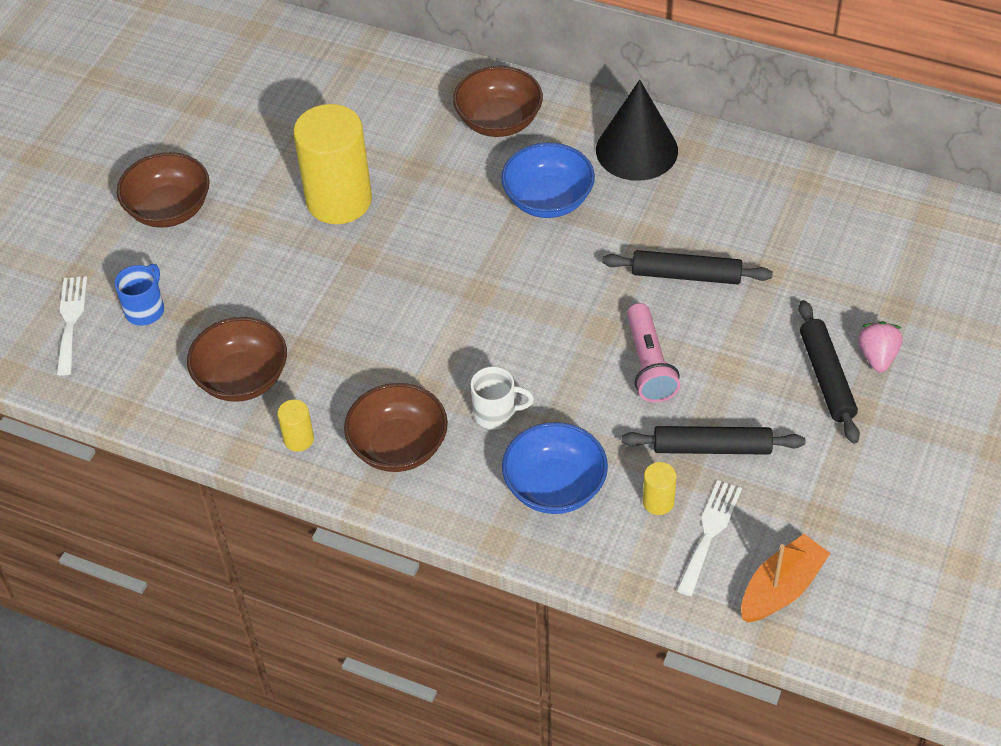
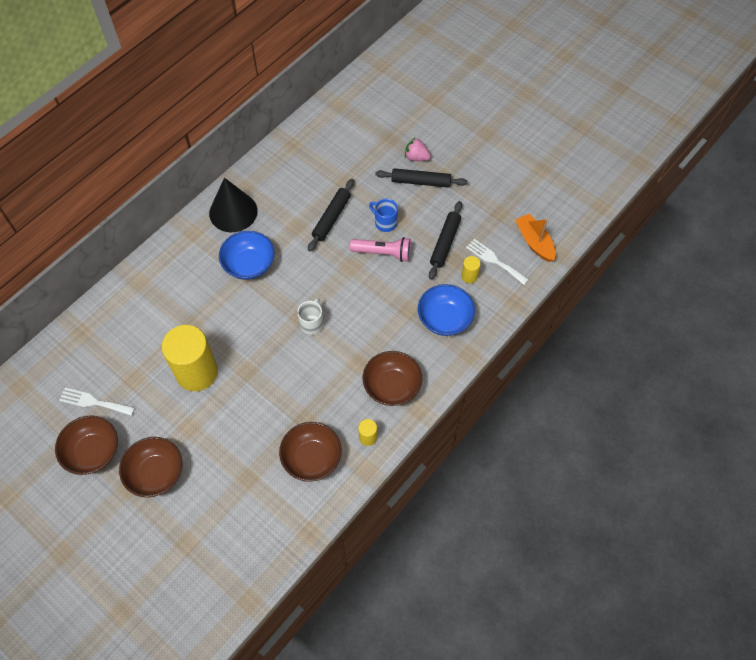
camera: 75 degrees left, 10 degrees up
(71, 320) = (223, 553): white fork -> white fork (93, 402)
(145, 309) = (234, 504): blue mug -> blue mug (385, 222)
(496, 413) = (388, 332): white mug -> white mug (312, 323)
(499, 121) = (176, 271): brown bowl -> brown bowl (93, 452)

